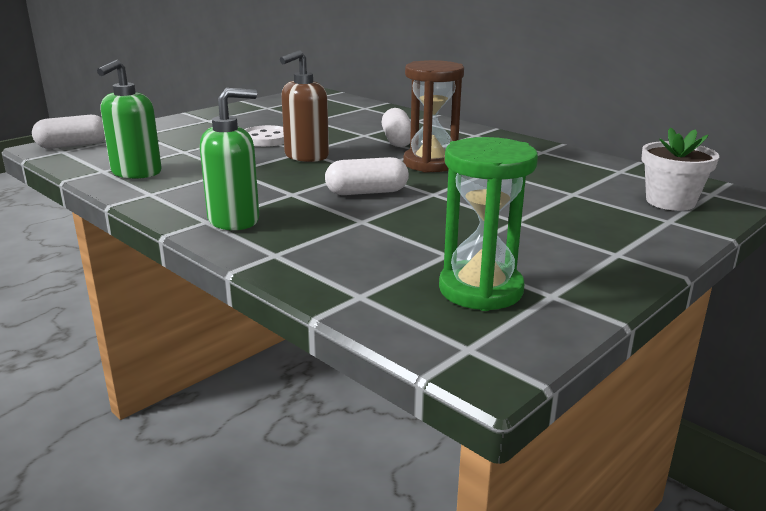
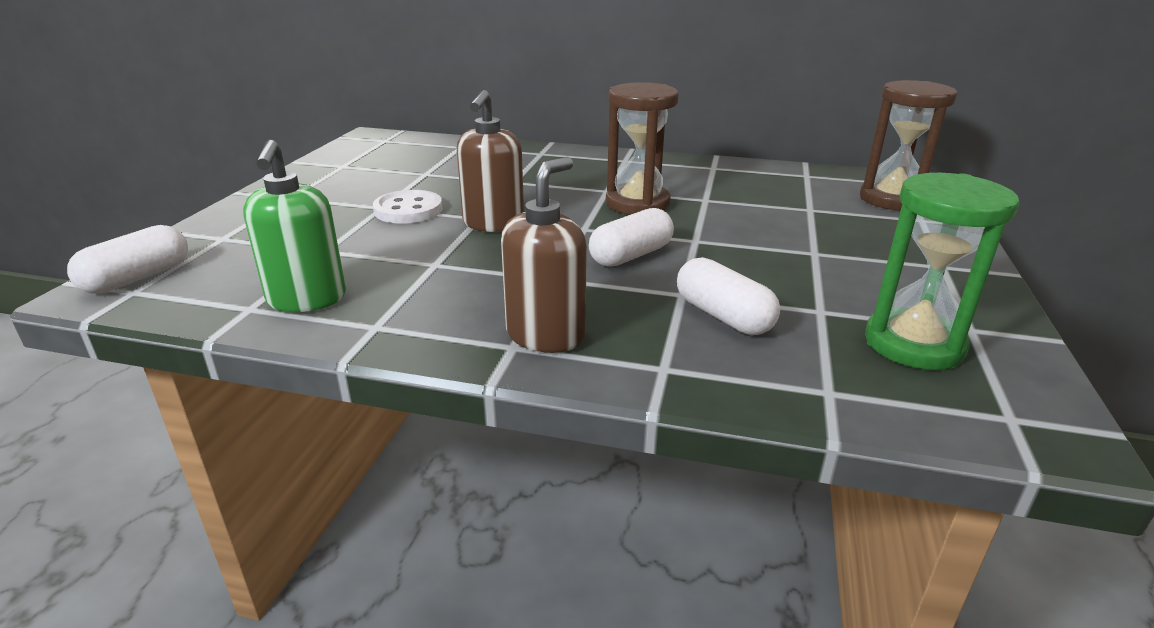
camera: 30 degrees left, 5 degrees up
(234, 220) = (546, 335): green soap dispenser -> brown soap dispenser
(397, 140) = (560, 182): white capsule -> white capsule (723, 316)
(670, 202) = (892, 199): white flower pot -> brown hourglass

